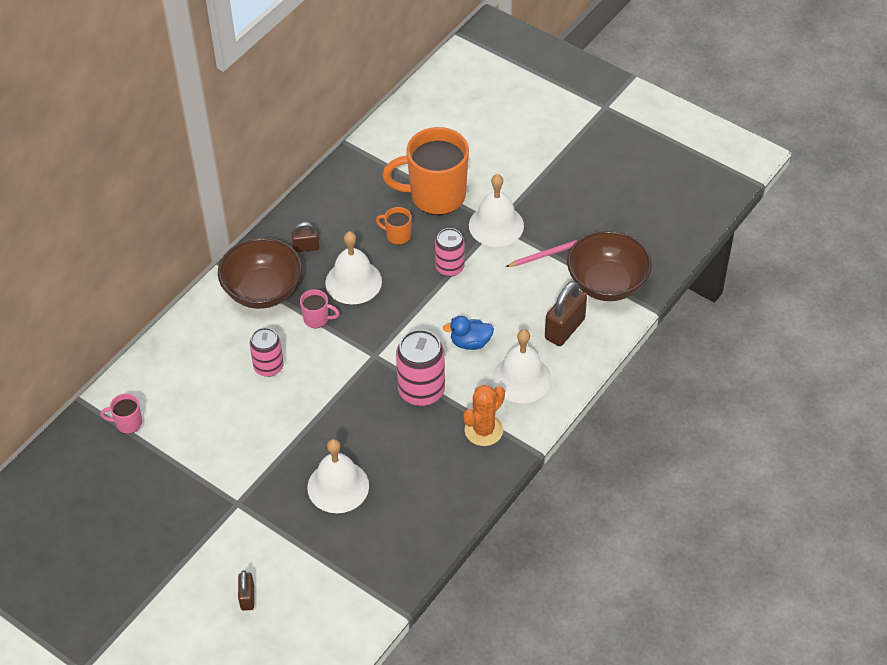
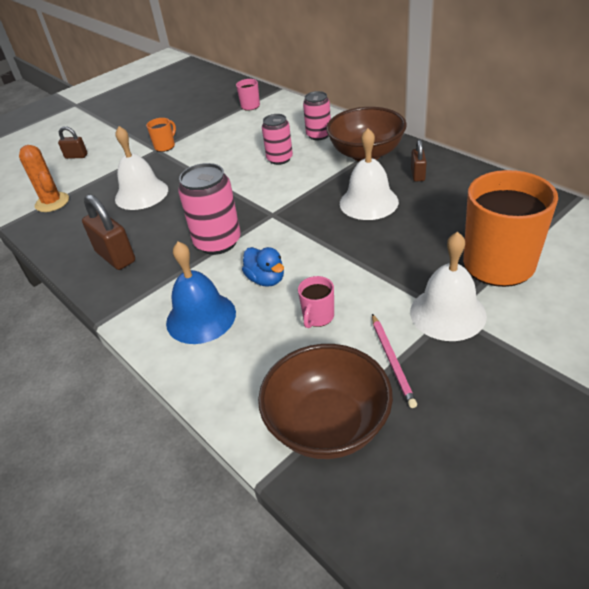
camera: 105 degrees right, 10 degrees down
(317, 319) = (326, 182): pink mug -> pink mug (318, 317)
(397, 236) = (431, 231): orange mug -> orange mug (165, 146)
(450, 267) = (379, 269): pink can -> pink can (318, 135)
(470, 342) = (266, 279): blue duck -> blue duck turned 135 degrees clockwise
(483, 430) = (149, 282): orange cactus -> orange cactus (52, 202)
(521, 378) = (201, 317): white bell -> blue bell
(564, 329) = (260, 365): brown padlock -> brown padlock (115, 257)

